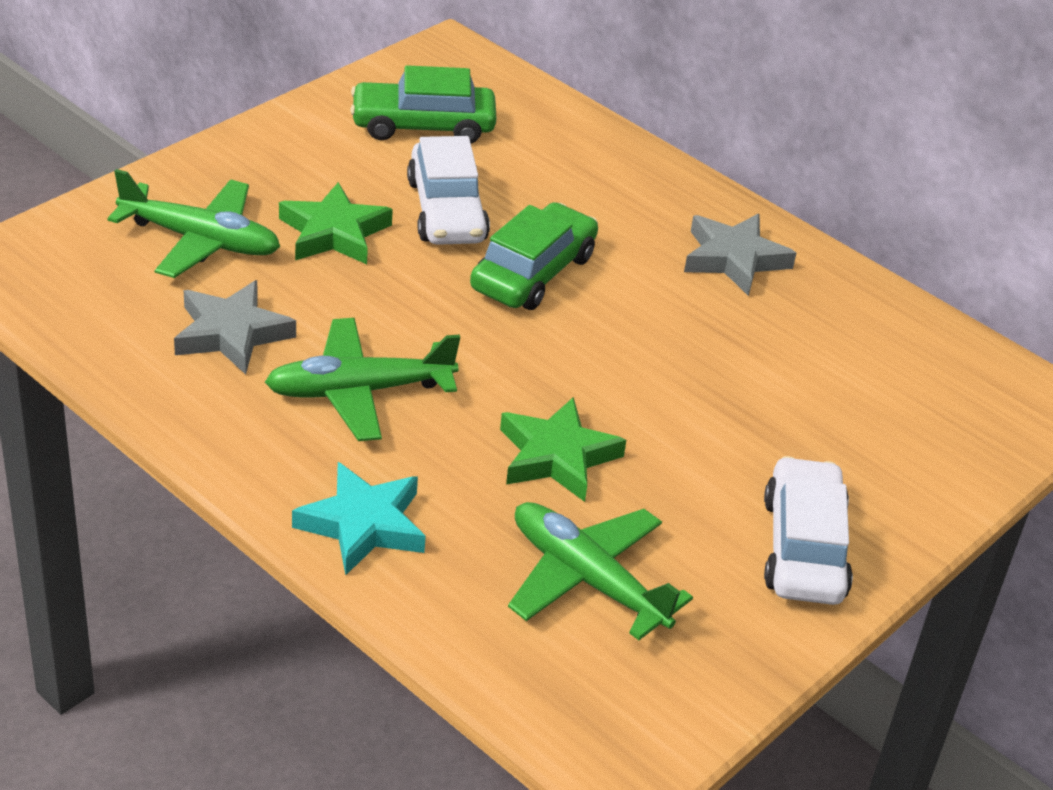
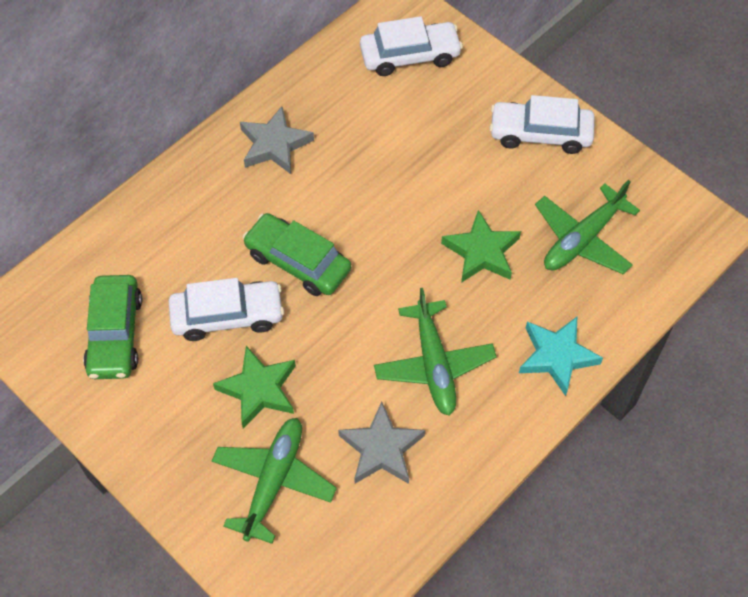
camera: 85 degrees left, 20 degrees up
(937, 404) = (410, 56): none -> white car

